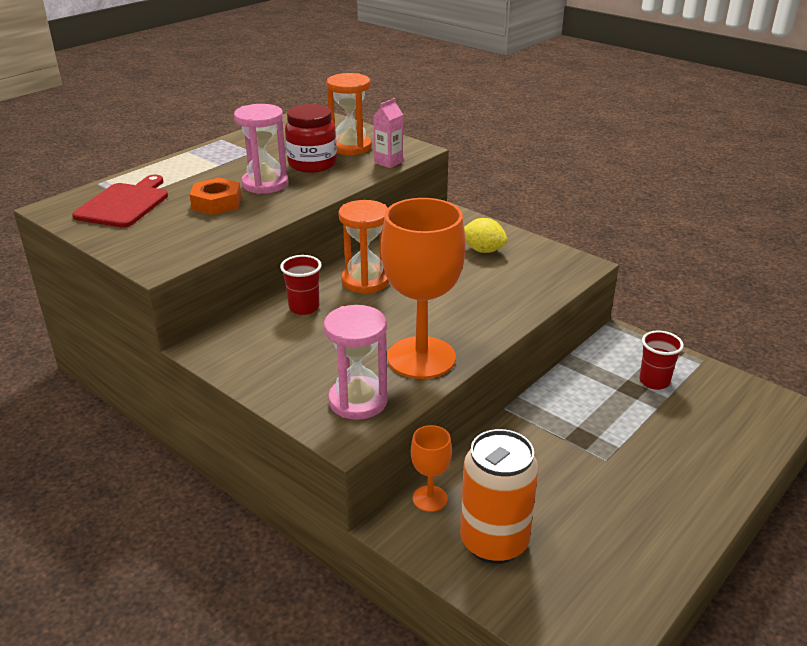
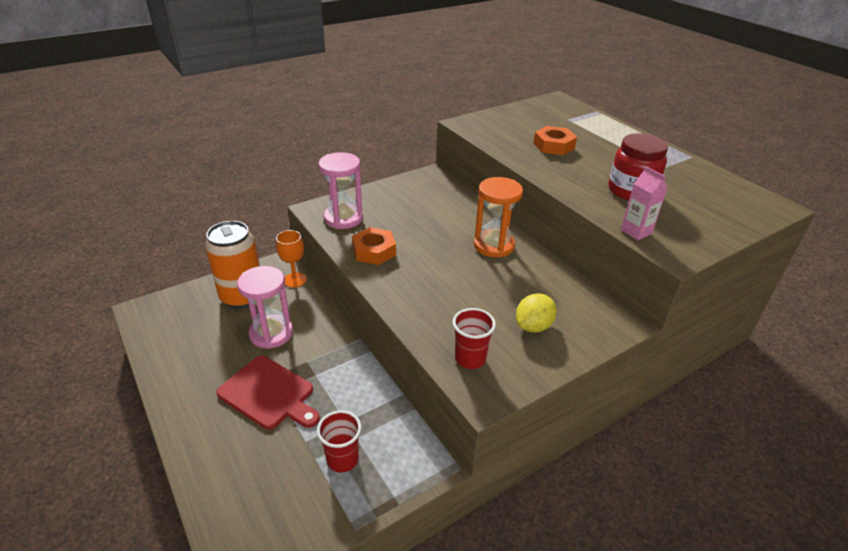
camera: 105 degrees right, 5 degrees up
(124, 204) = (559, 117): red cutting board -> red cutting board (269, 394)
(265, 184) = (587, 166): pink hourglass -> pink hourglass (271, 333)
(304, 307) = (464, 213): red cup -> red cup (470, 359)
(350, 147) = (678, 216): orange hourglass -> none
(421, 358) = (374, 251): orange goblet -> orange nut

